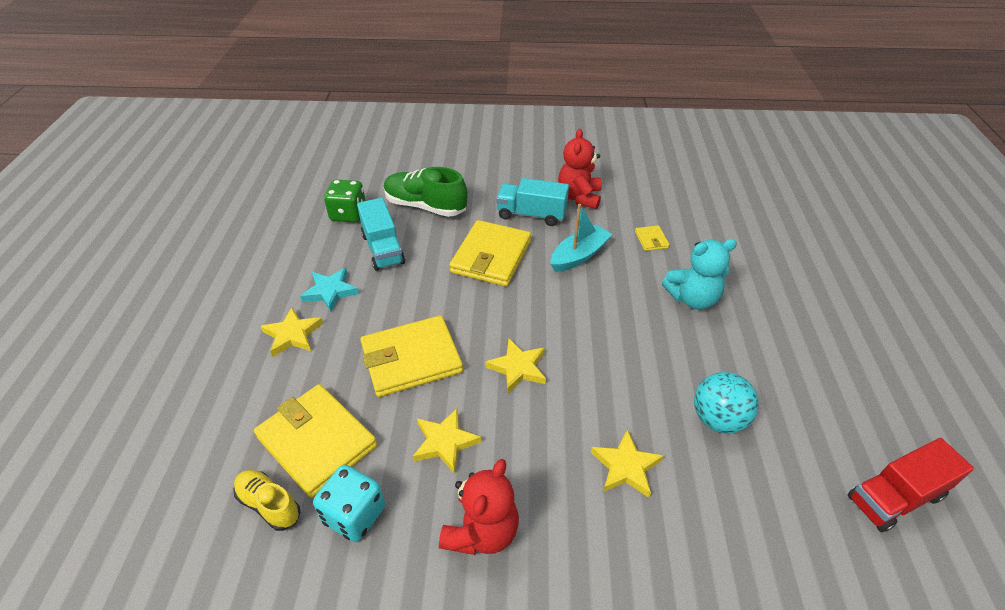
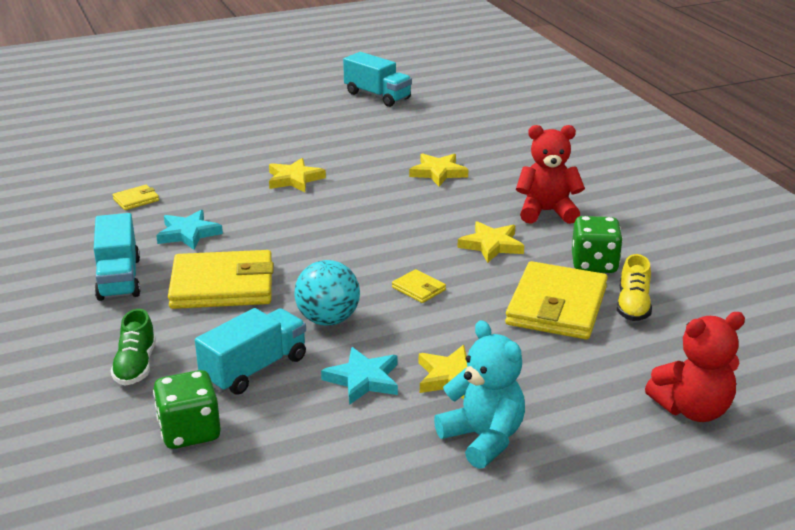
camera: 115 degrees left, 15 degrees down
(354, 514) = (594, 264): turquoise dice -> green dice
(411, 359) = (418, 289): yellow wallet -> yellow wallet, size x0.43
(425, 206) = (136, 366): green shoe -> green shoe, size x0.59
(518, 368) = (380, 232): yellow star -> yellow star (294, 179)
(579, 197) = (63, 254): red teddy bear -> red teddy bear (692, 409)
(579, 255) = (188, 233): turquoise boat -> turquoise star
(692, 299) = (223, 170): turquoise teddy bear -> turquoise teddy bear (483, 438)
(718, 419) = (362, 147): turquoise ball -> turquoise ball (328, 320)
(895, 497) = (377, 96): red truck -> turquoise truck

